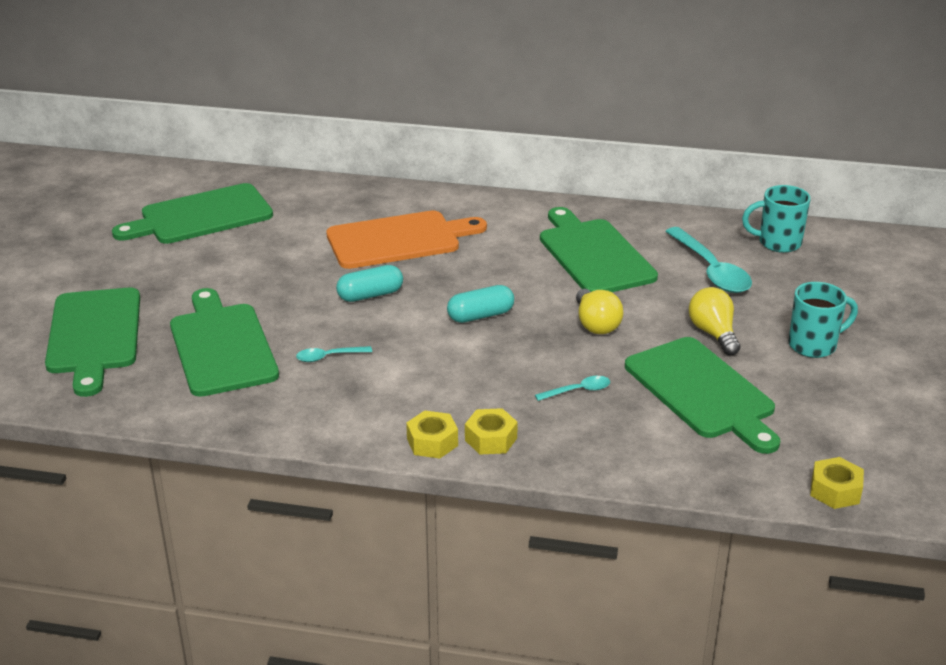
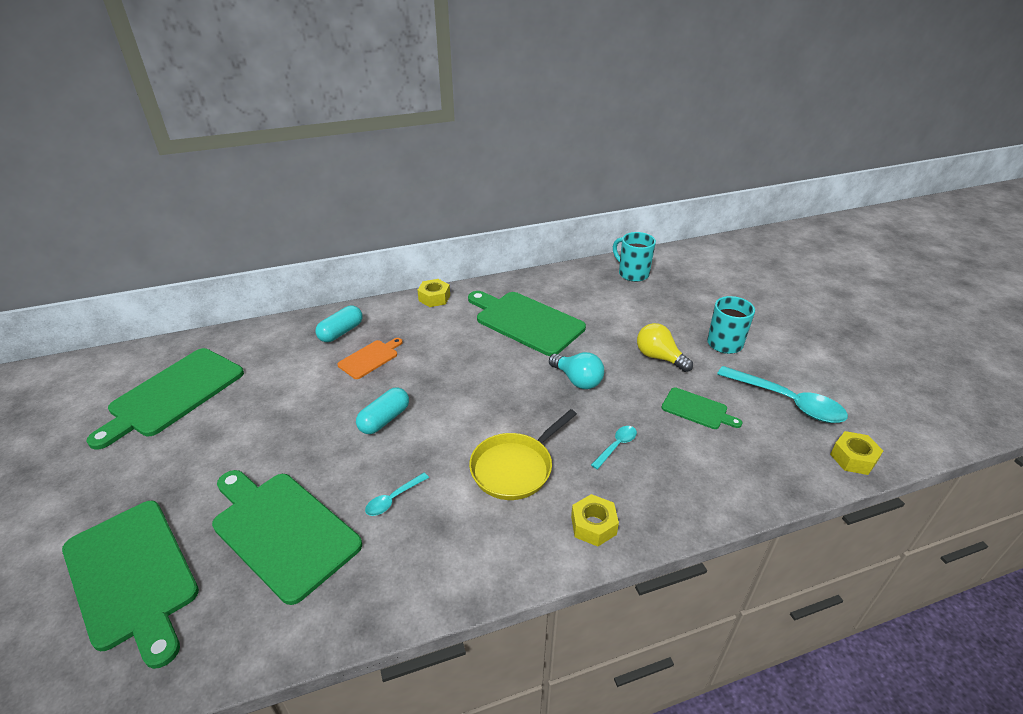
camera: 30 degrees left, 5 degrees up
(398, 240) = (370, 358): orange cutting board -> orange cutting board, size x0.51
(432, 442) = (550, 552): yellow nut -> yellow nut (434, 298)
(459, 372) = (515, 468): none -> yellow pan
(480, 315) = (488, 405): turquoise capsule -> turquoise capsule (341, 332)
(596, 324) = (577, 380): yellow light bulb -> turquoise light bulb
(702, 391) = (697, 409): green cutting board -> green cutting board, size x0.51
(710, 270) = (611, 307): turquoise spoon -> turquoise spoon (787, 401)
(778, 243) = (632, 274): turquoise mug -> turquoise mug turned 75 degrees clockwise

